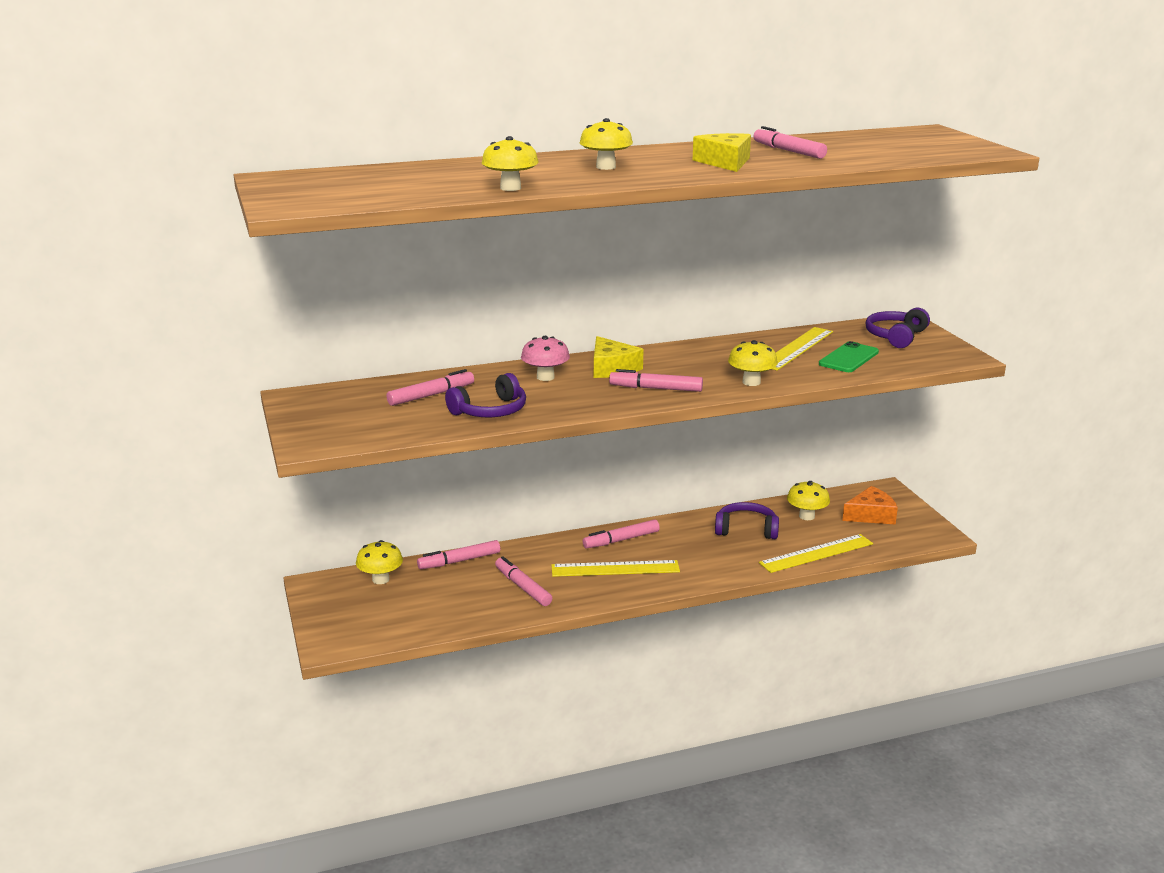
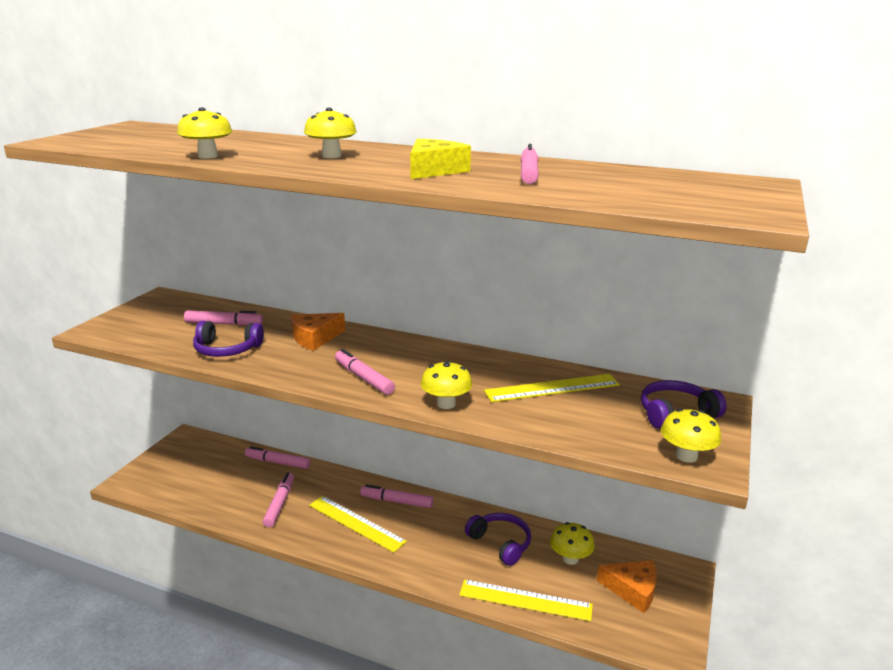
camera: 40 degrees right, 0 degrees up
(380, 579) = (219, 452): yellow mushroom -> yellow mushroom (686, 456)
(545, 377) = (315, 338): pink mushroom -> orange cheese
(612, 368) = (372, 348): yellow cheese -> none
(849, 358) = (581, 417): green phone -> none

